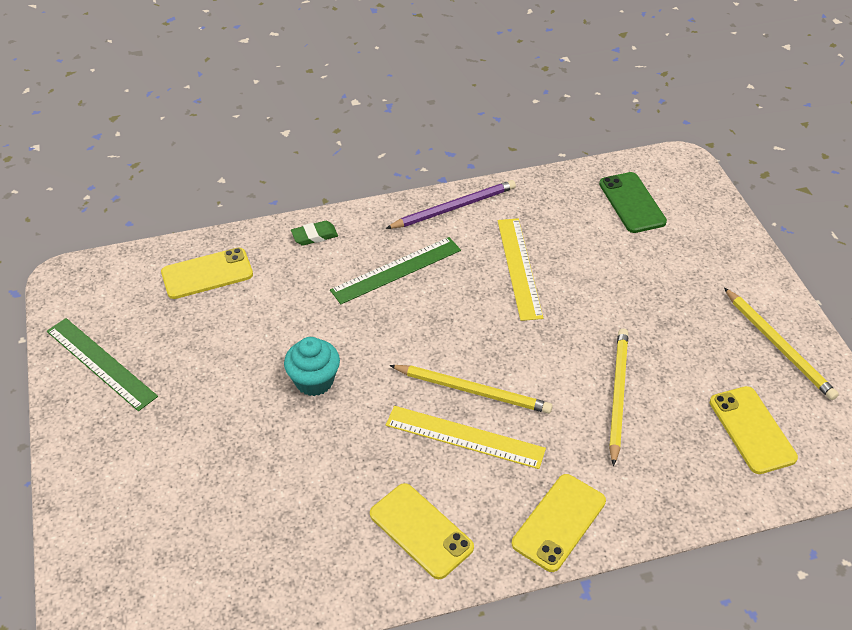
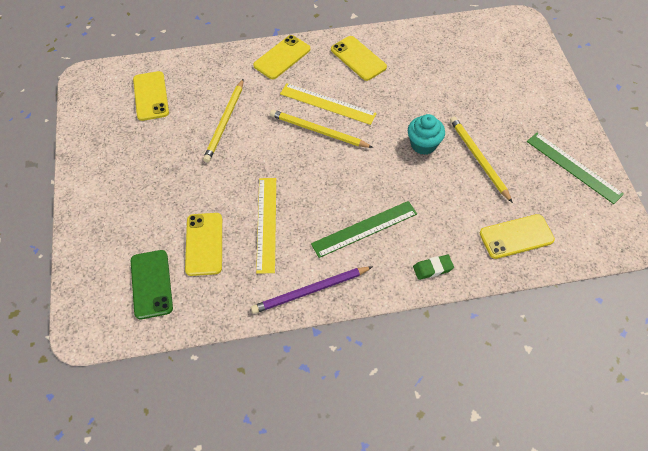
camera: 175 degrees left, 10 degrees up
(588, 242) = (204, 244): none -> yellow phone
(778, 346) = (102, 147): yellow pencil -> yellow pencil (478, 159)

